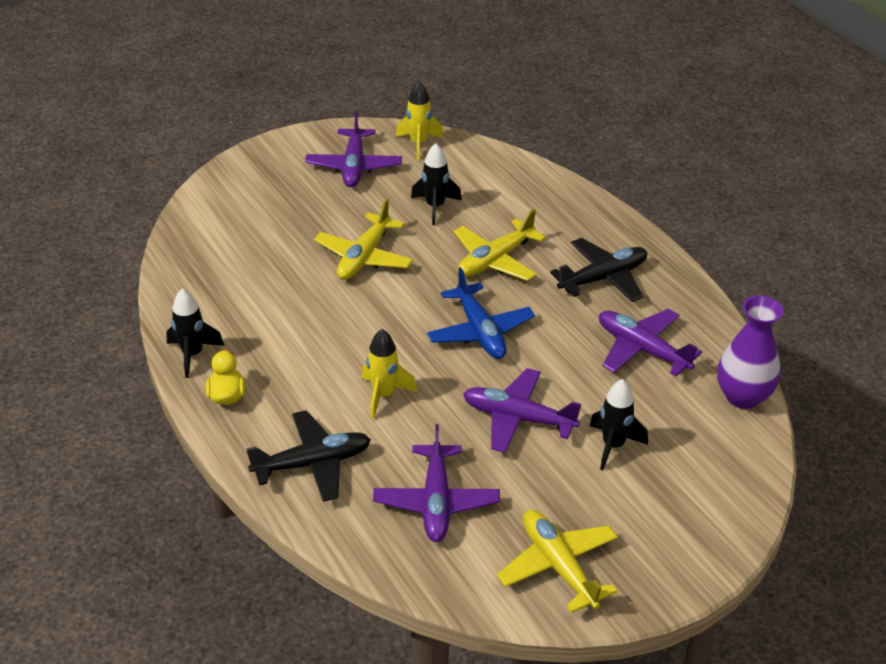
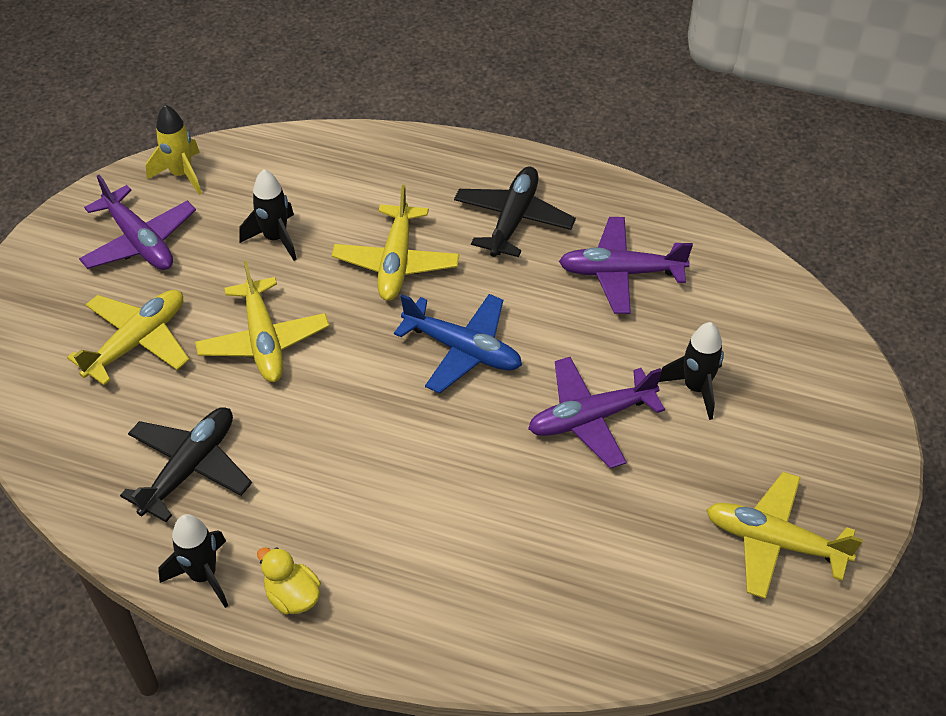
camera: 40 degrees left, 10 degrees up
(293, 217) = (137, 341): none -> yellow plane
(313, 463) = (459, 605): black plane -> black plane (190, 468)
(383, 395) = (446, 482): yellow rocket -> none
(436, 502) = (611, 558): purple plane -> none
(743, 396) = (745, 265): purple vase -> none

